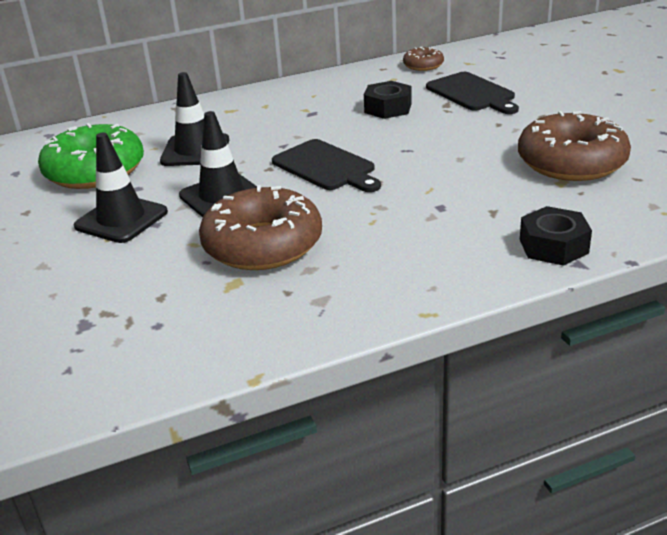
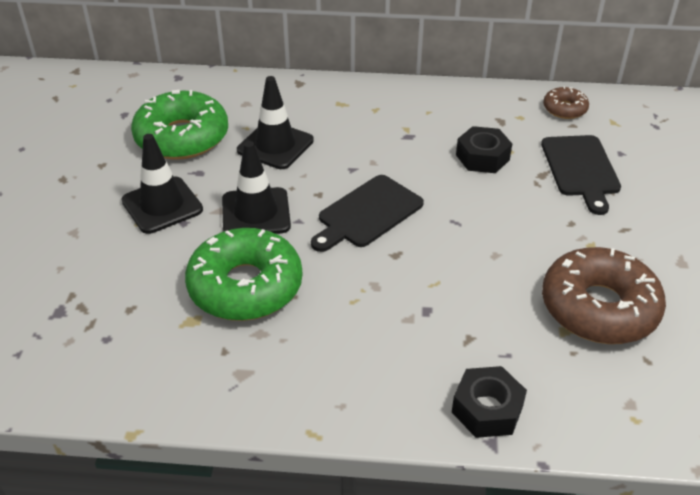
camera: 25 degrees right, 10 degrees up
(263, 244) = (245, 286): brown donut -> green donut
(326, 167) = (367, 213): black cutting board -> black cutting board turned 60 degrees clockwise

